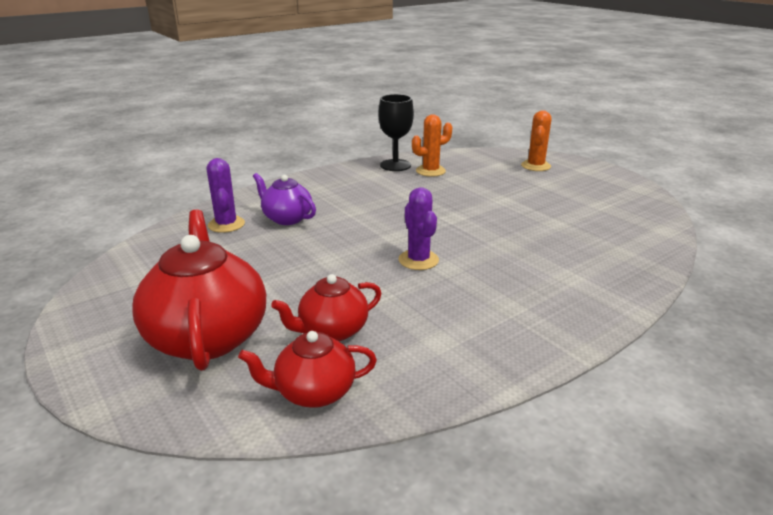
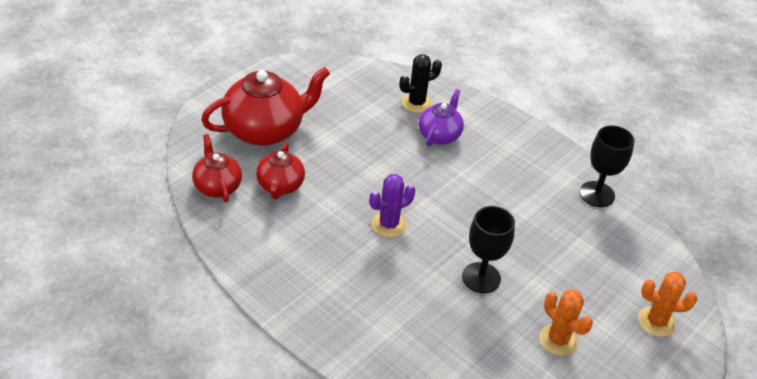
camera: 75 degrees right, 15 degrees up
(226, 224) = (416, 103): purple cactus -> black cactus
(332, 330) = (280, 186): red teapot -> red teapot turned 135 degrees counterclockwise
(430, 171) = (593, 224): orange cactus -> orange cactus (558, 340)
(495, 222) = (481, 278): none -> black goblet

